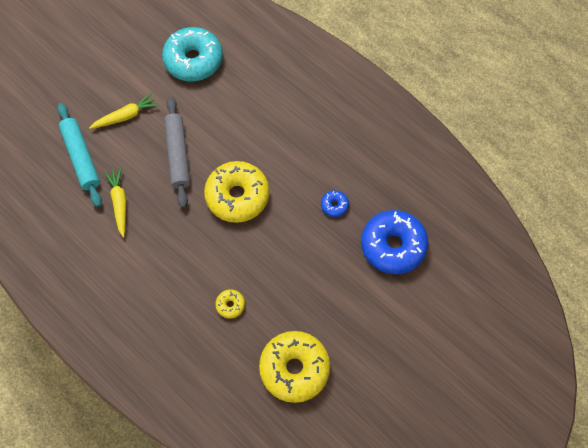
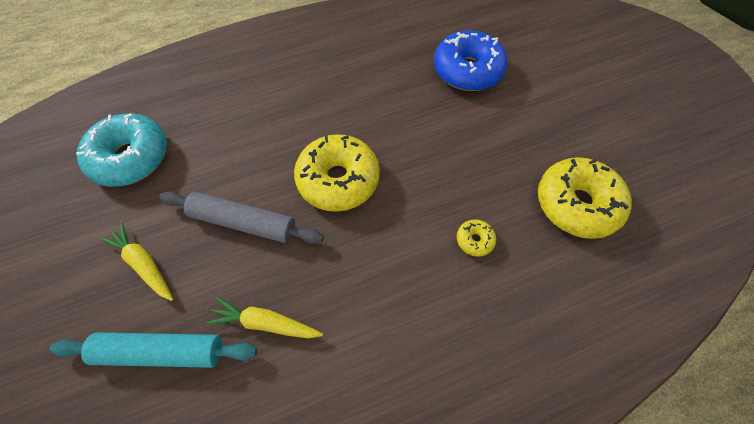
camera: 65 degrees left, 5 degrees down
(126, 116) = (143, 264): yellow carrot -> yellow carrot turned 45 degrees counterclockwise
(334, 205) = (399, 98): blue donut -> none

